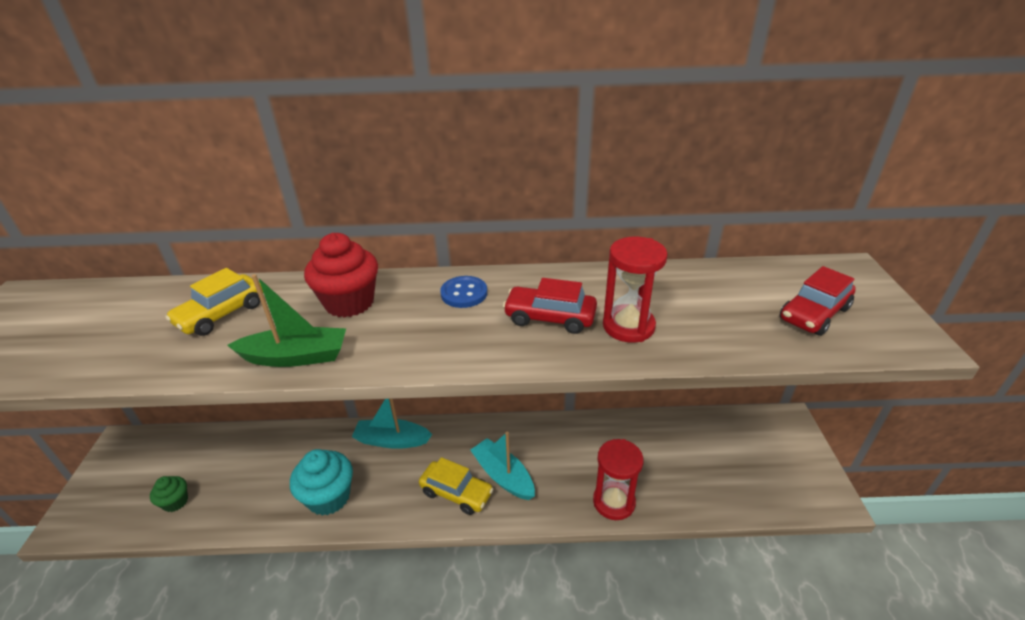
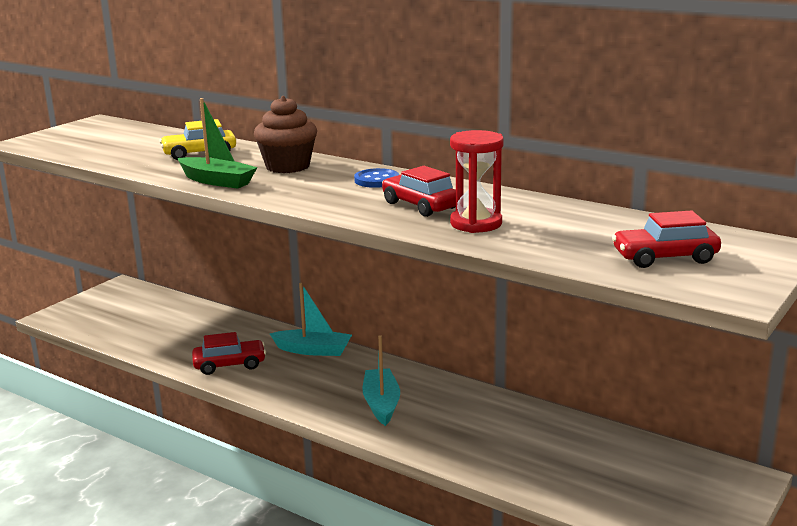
camera: 35 degrees right, 15 degrees down
(175, 502) = (126, 329): green cupcake -> none
(329, 497) = (229, 365): turquoise cupcake -> red car
(349, 302) = (288, 166): red cupcake -> brown cupcake
(392, 440) = (313, 350): turquoise boat -> turquoise boat turned 150 degrees clockwise
(456, 493) = (329, 399): yellow car -> none
(614, 502) = (462, 456): red hourglass -> none

